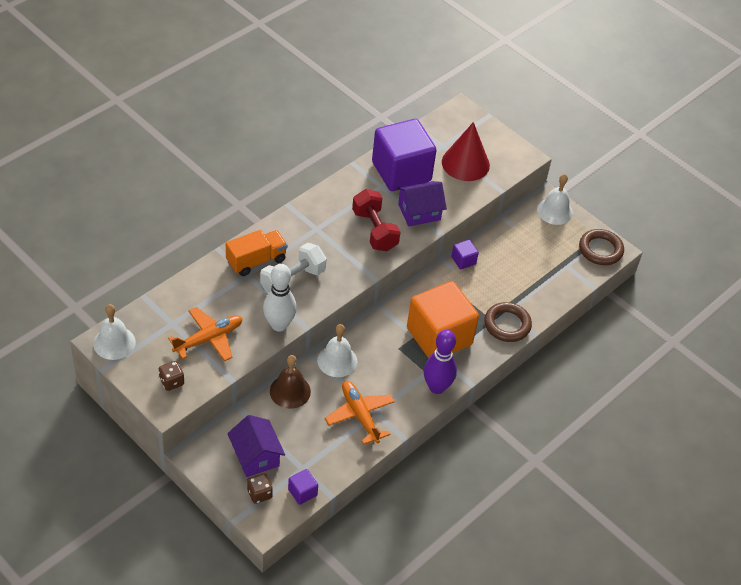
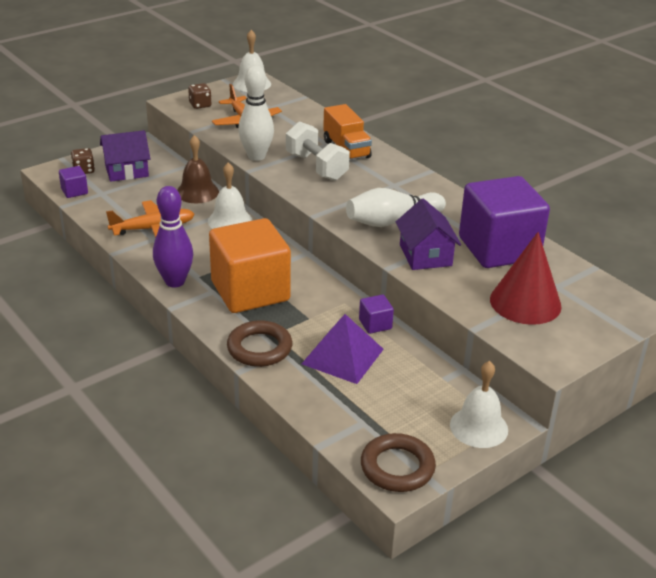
camera: 100 degrees right, 15 degrees down
(374, 230) = (392, 221): red dumbbell -> white bowling pin
(504, 278) = (343, 356): none -> purple pyramid

